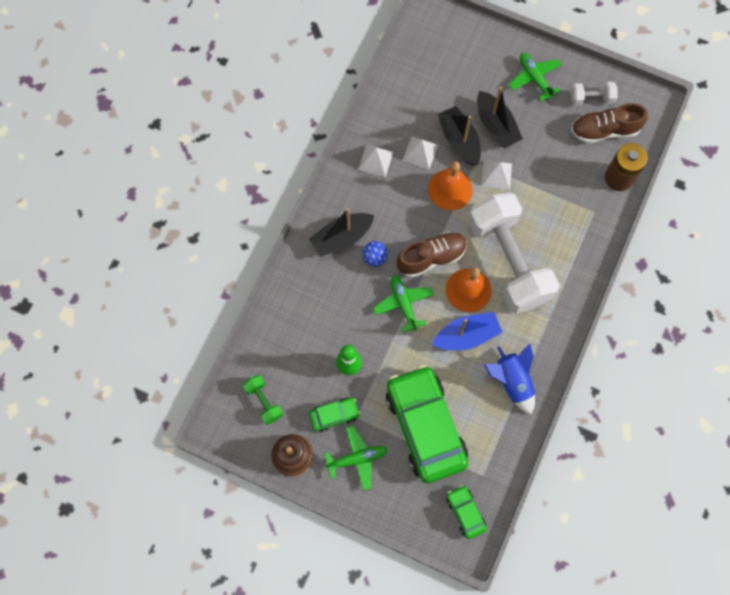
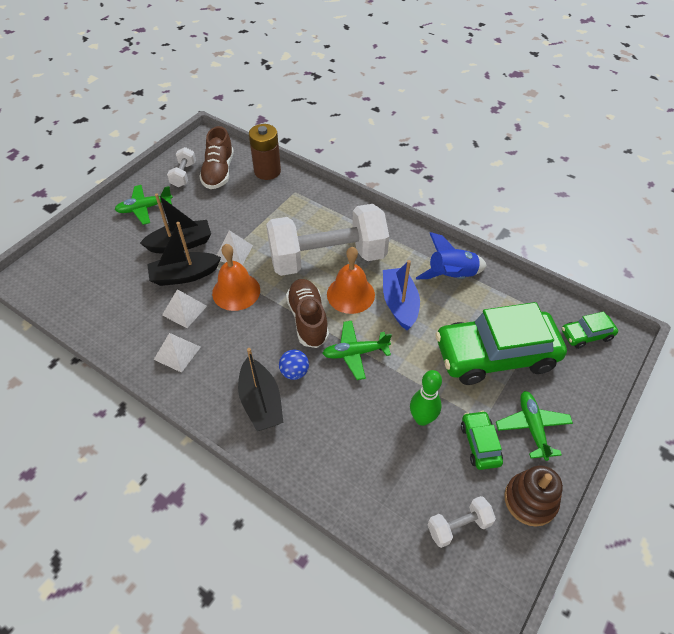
camera: 80 degrees left, 20 degrees down
(264, 401) = (458, 526): green dumbbell -> white dumbbell

